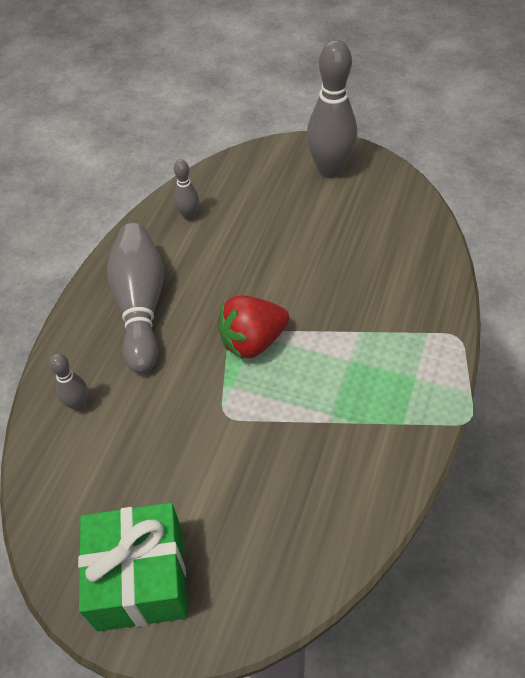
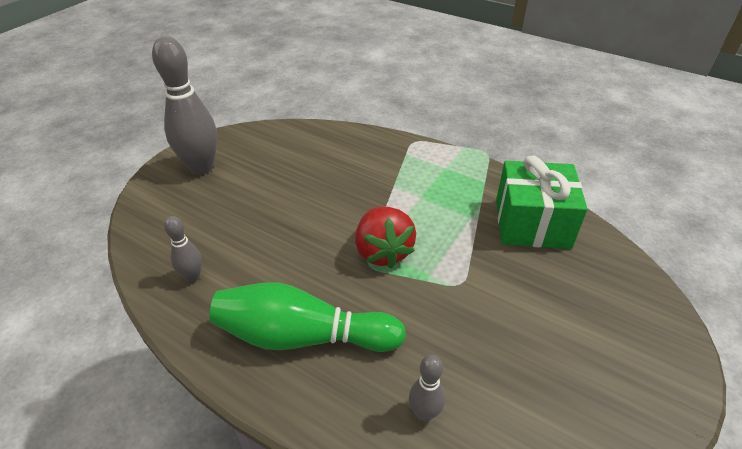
camera: 80 degrees left, 10 degrees down
(140, 578) = (630, 371): green gift -> green gift (532, 223)
(141, 306) = (303, 336): grey bowling pin -> green bowling pin

